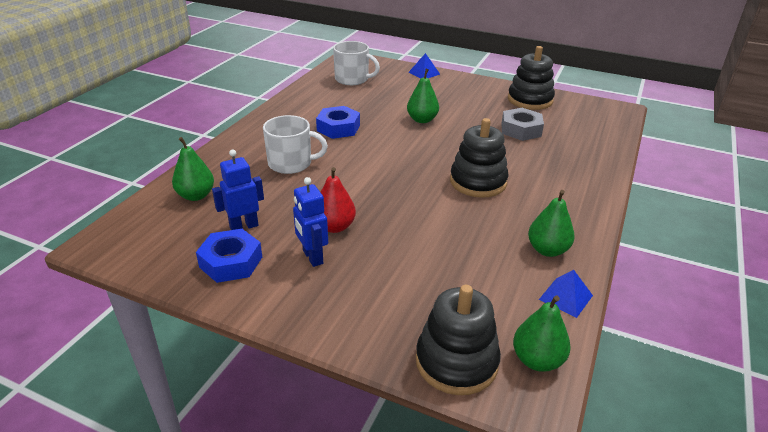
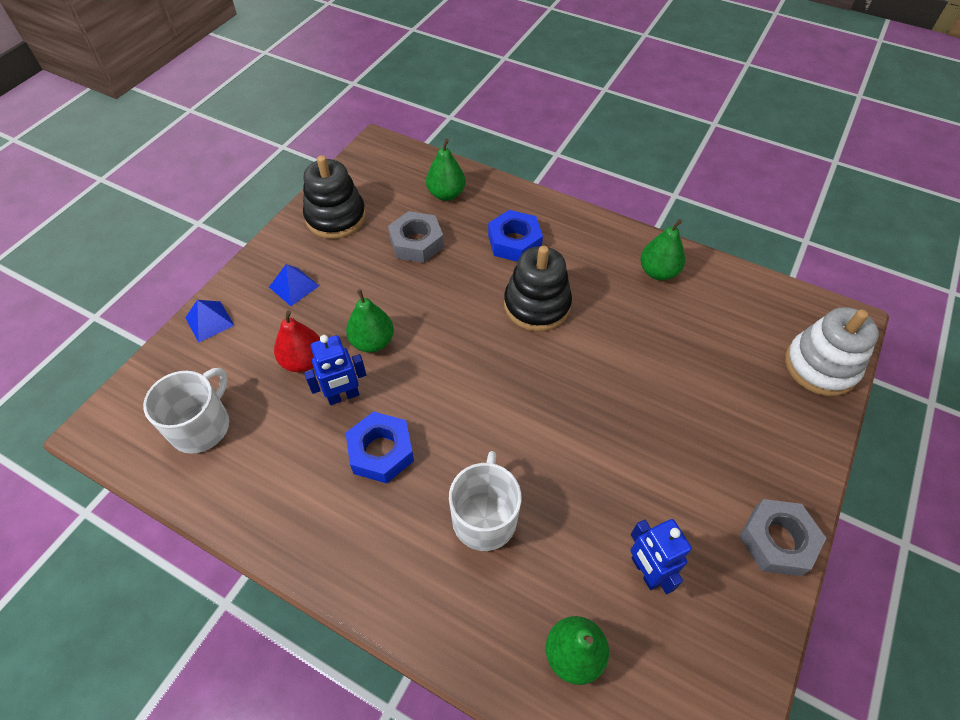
camera: 85 degrees left, 20 degrees up
(231, 262) = (719, 579): blue nut -> blue nut (514, 242)
(257, 298) = (777, 541): none -> grey nut
(312, 257) = (697, 484): blue robot -> blue robot (343, 396)
(334, 227) = (636, 460): red pear -> red pear (303, 361)
(456, 362) = (820, 366): black stacking toy -> white stacking toy
(537, 360) = (804, 311): green pear -> green pear (446, 194)
(565, 297) = (723, 275): blue pyramid -> blue pyramid (294, 286)

